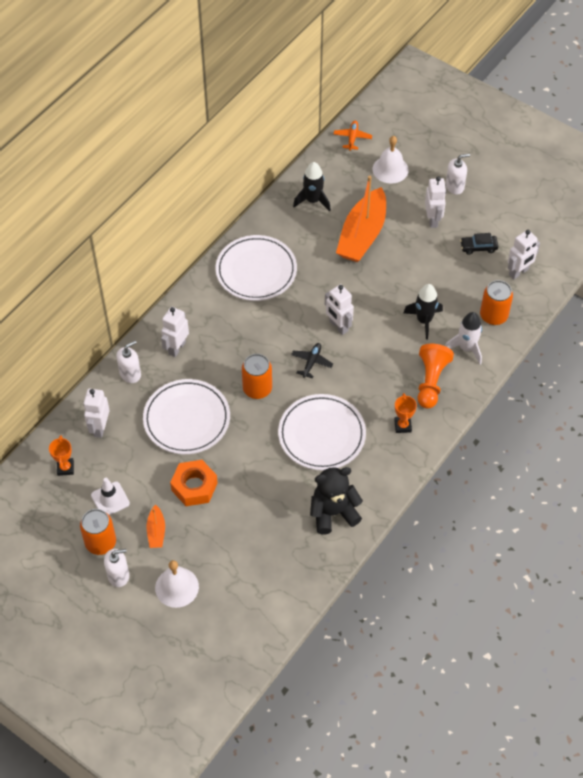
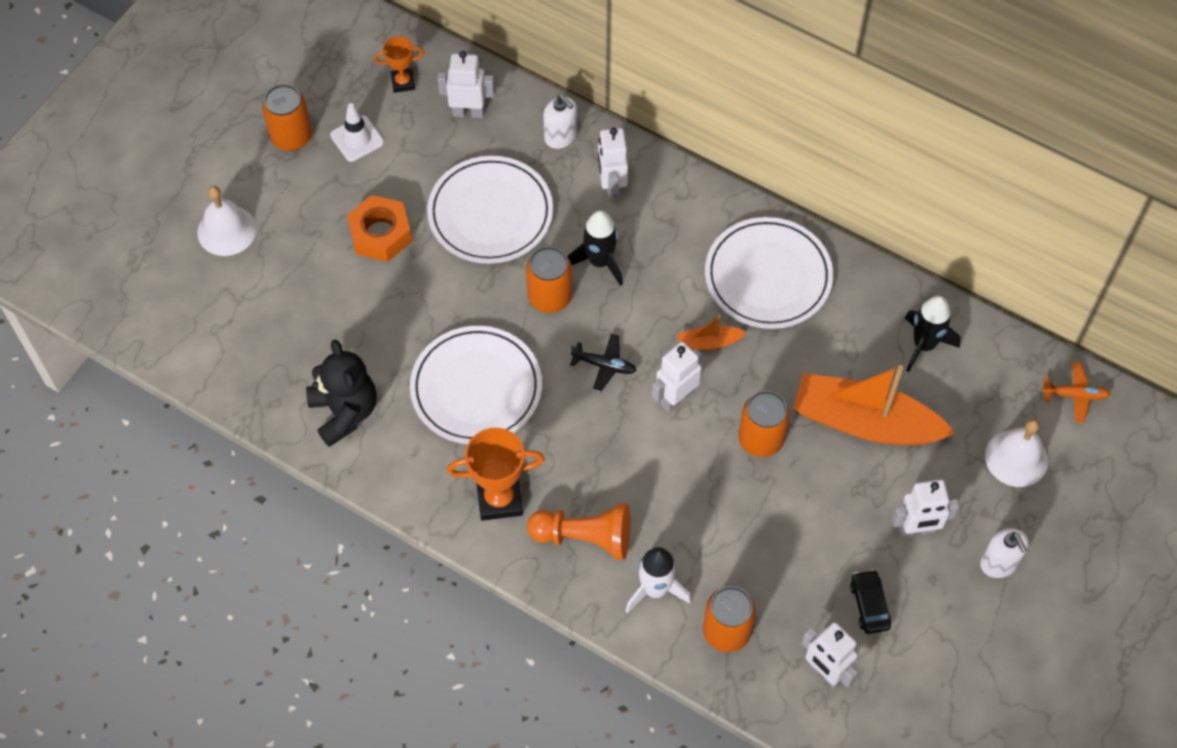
camera: 85 degrees right, 5 degrees up
(118, 575) = (243, 163): white soap dispenser -> none
(156, 531) = (309, 197): orange boat -> orange boat (709, 343)
(176, 348) = (611, 187): white robot -> white robot turned 120 degrees counterclockwise
(370, 286) = (760, 439): none -> orange can
(402, 426) = (499, 499): orange trophy -> orange trophy, size x1.70
(424, 320) = (703, 523): black rocket -> black rocket (599, 262)

